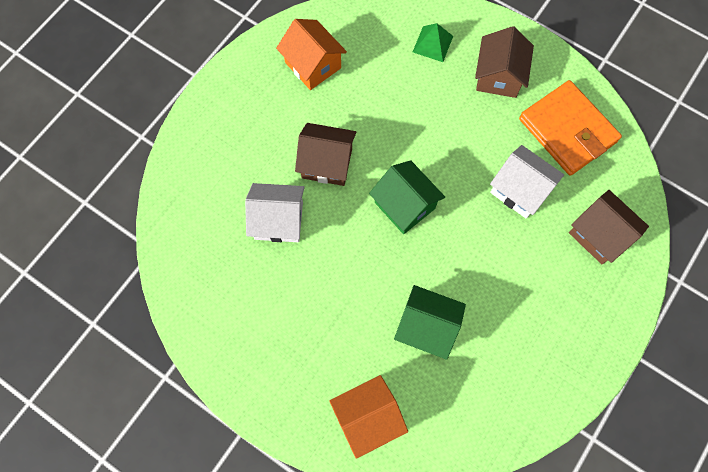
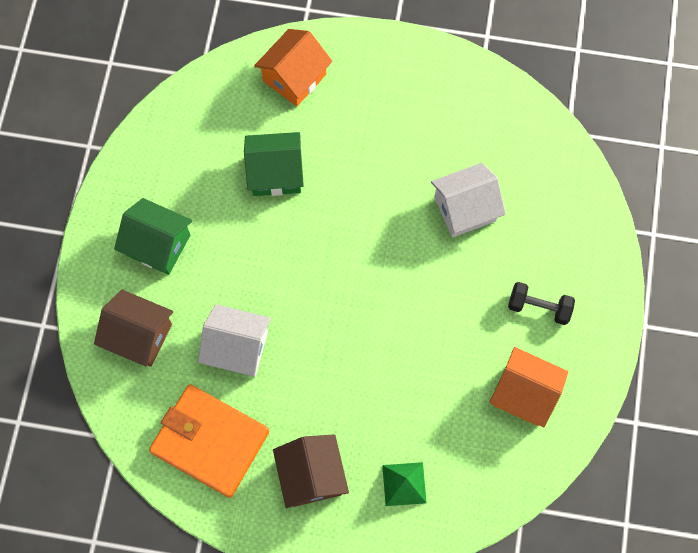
camera: 155 degrees right, 0 degrees up
(265, 119) = (539, 307): none -> black dumbbell
(327, 163) = (449, 288): brown house -> none
(405, 205) = (348, 279): green house -> green house (158, 245)

